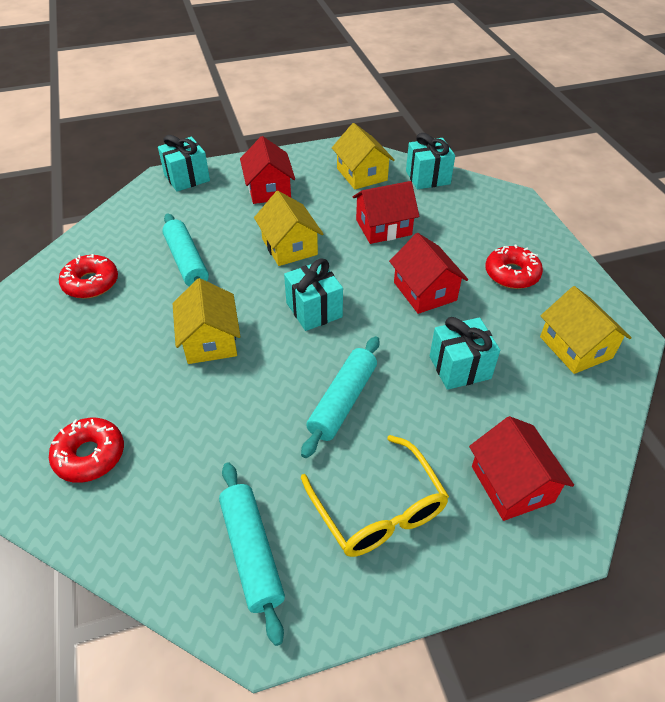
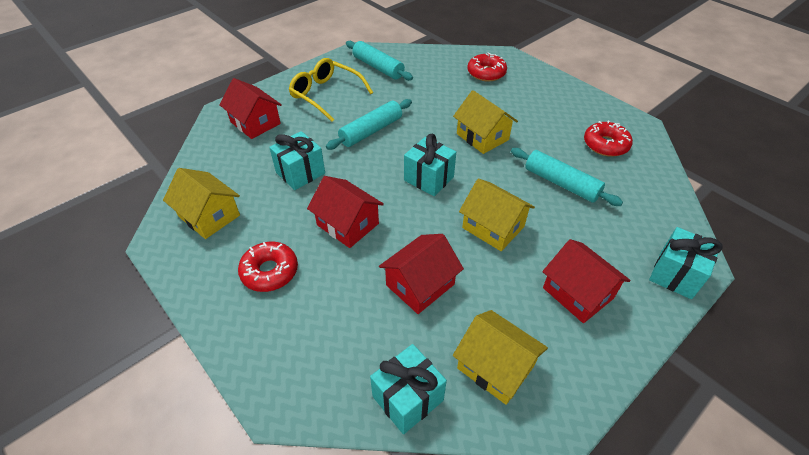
camera: 155 degrees right, 0 degrees up
(343, 401) = (371, 131): turquoise rolling pin -> turquoise rolling pin turned 45 degrees clockwise

